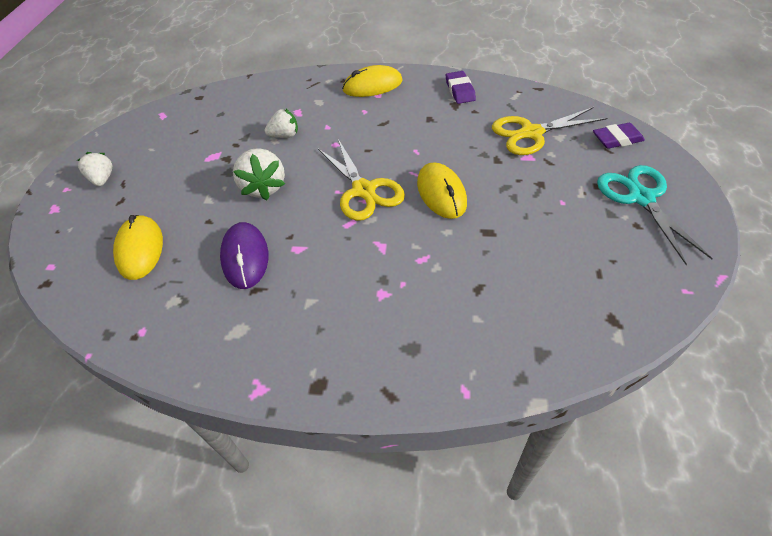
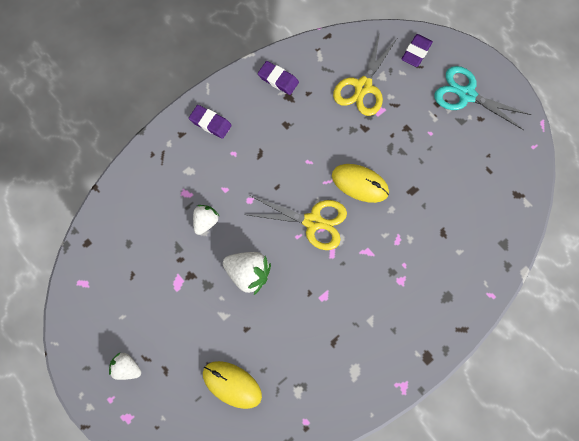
camera: 50 degrees left, 20 degrees up
(245, 257) = (302, 329): purple mouse -> none
(372, 86) = (210, 123): yellow mouse -> purple eraser

